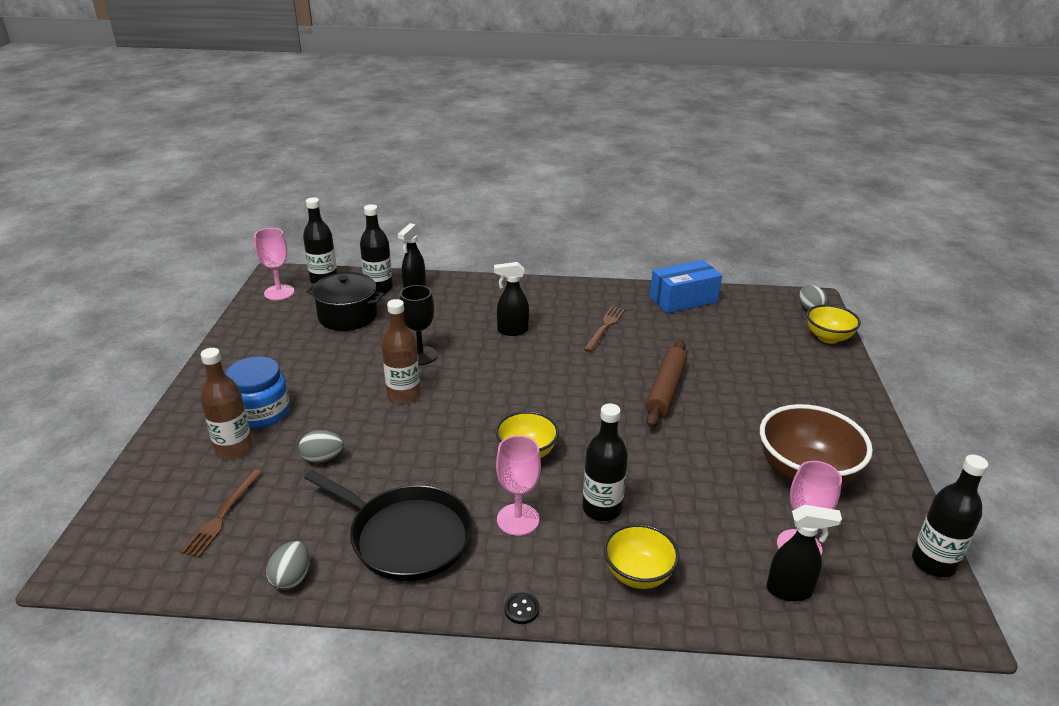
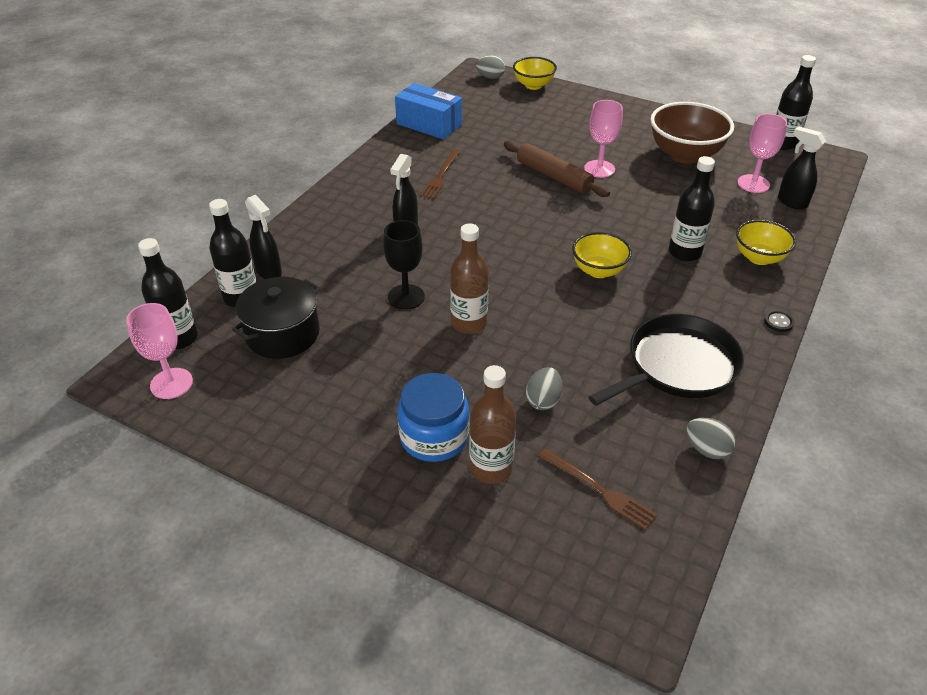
camera: 65 degrees left, 10 degrees up
(518, 519) = (680, 298): pink goblet -> pink goblet (599, 169)
(605, 327) = (440, 176): brown fork -> brown fork turned 120 degrees counterclockwise
(683, 299) = (429, 124): blue box -> blue box turned 60 degrees counterclockwise
(790, 591) = (791, 202): black spray bottle -> black spray bottle turned 75 degrees counterclockwise

